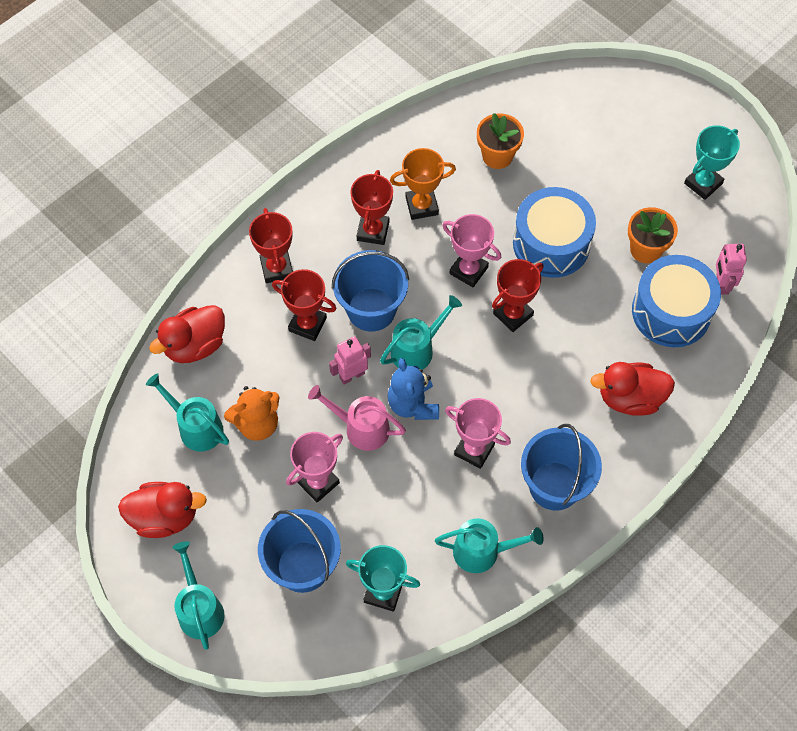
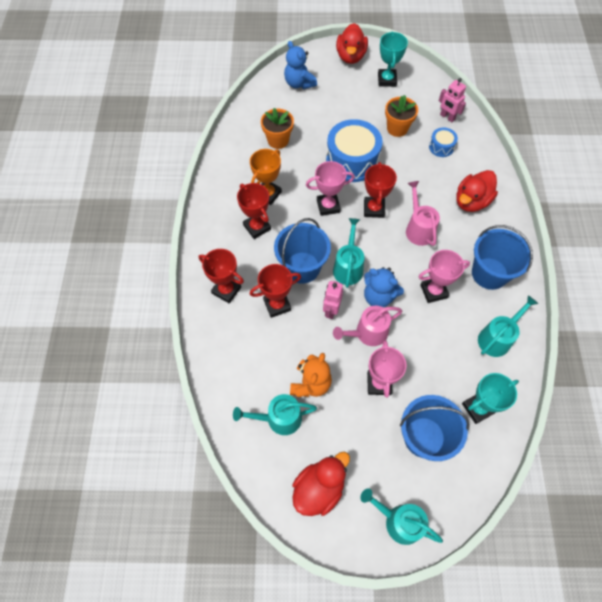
camera: 45 degrees left, 0 degrees up
(195, 345) = (226, 373): red duck -> red duck (350, 56)
(535, 375) = (418, 229): none -> pink watering can
(595, 108) = (299, 83): none -> blue teddy bear
(671, 311) = (441, 147): blue drum -> blue drum, size x0.48

